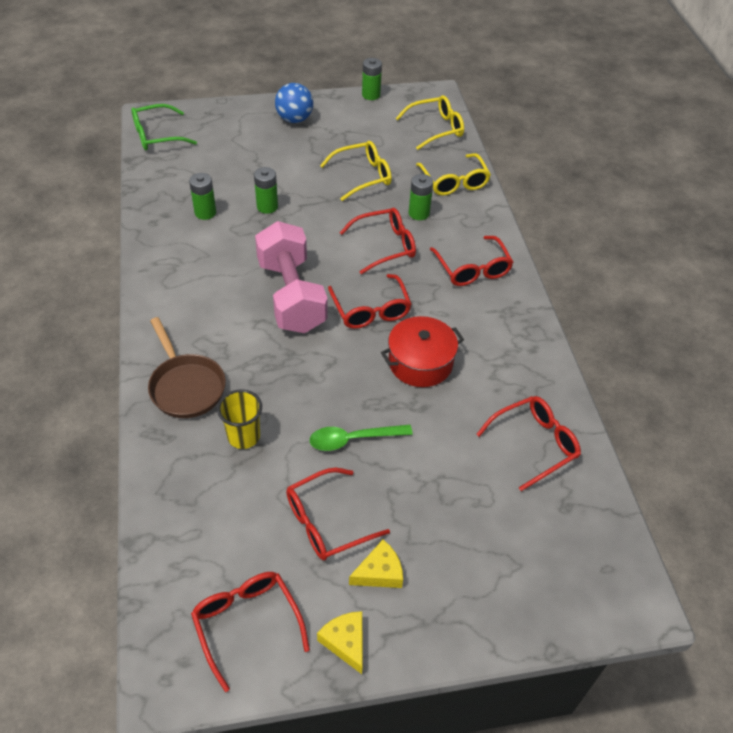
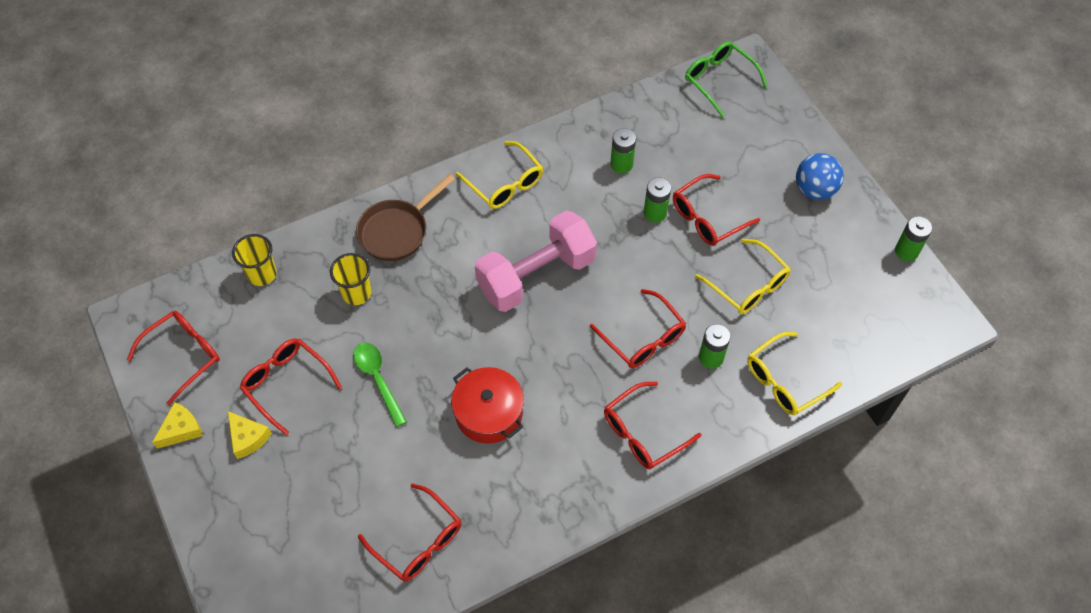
camera: 75 degrees right, 10 degrees up
(175, 520) = (262, 274): none -> yellow cup
(371, 310) = (543, 350): red glasses -> red glasses (707, 218)
(436, 128) = (878, 338): yellow glasses -> yellow glasses (504, 183)

